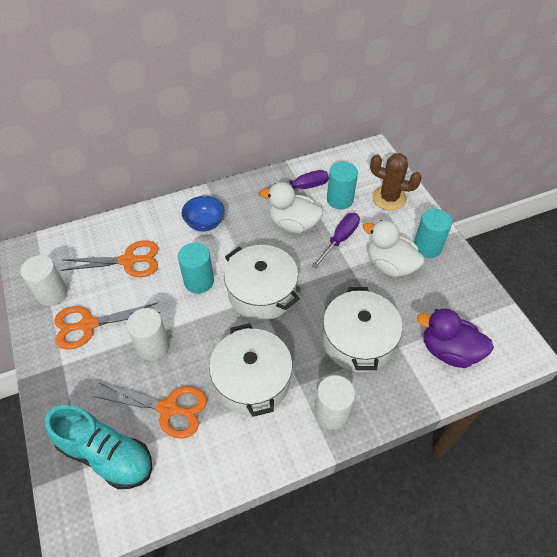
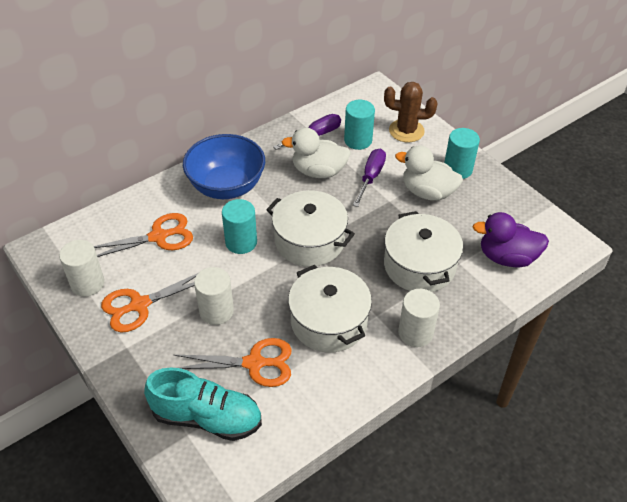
camera: 15 degrees left, 5 degrees down
(205, 223) = (226, 186): blue bowl -> blue bowl, size x1.77

